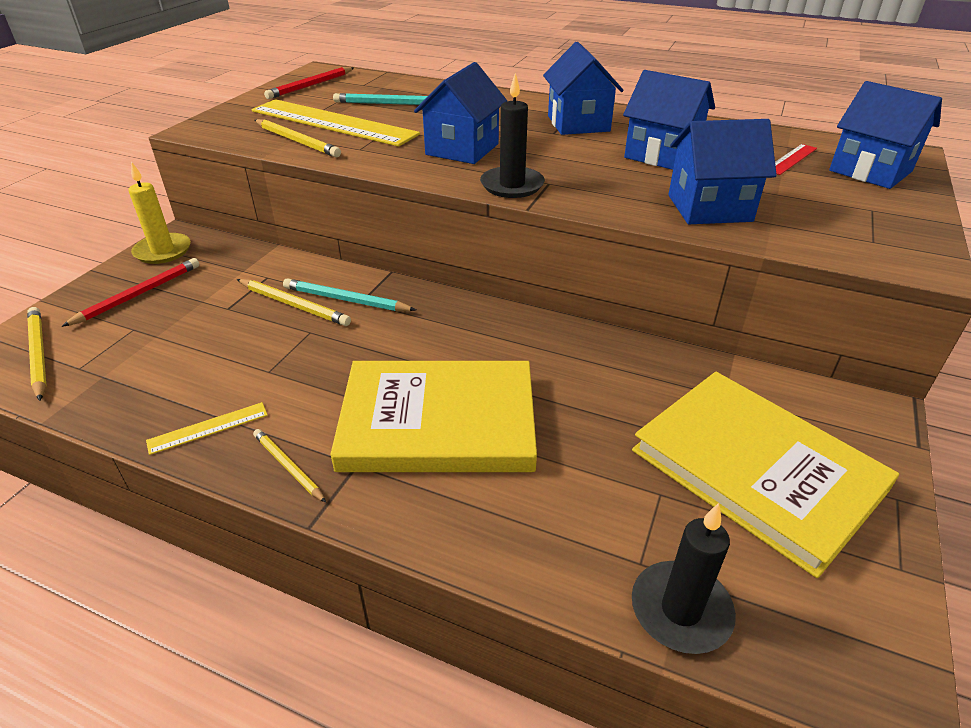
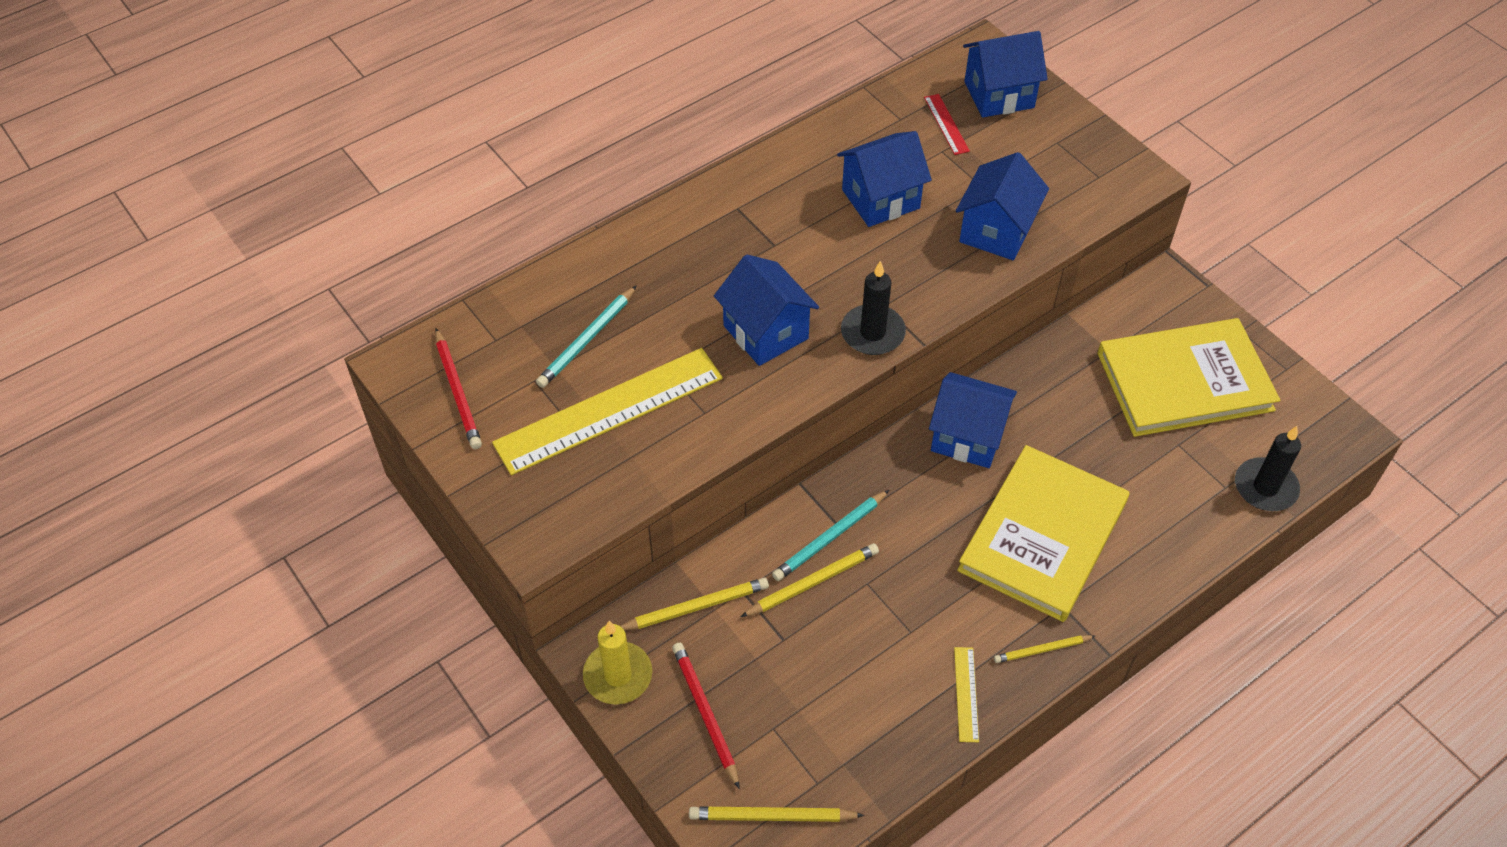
camera: 60 degrees left, 15 degrees up
(297, 141) = (644, 459): yellow pencil -> yellow pencil (695, 607)
(578, 123) = (765, 215): blue house -> blue house (967, 437)

